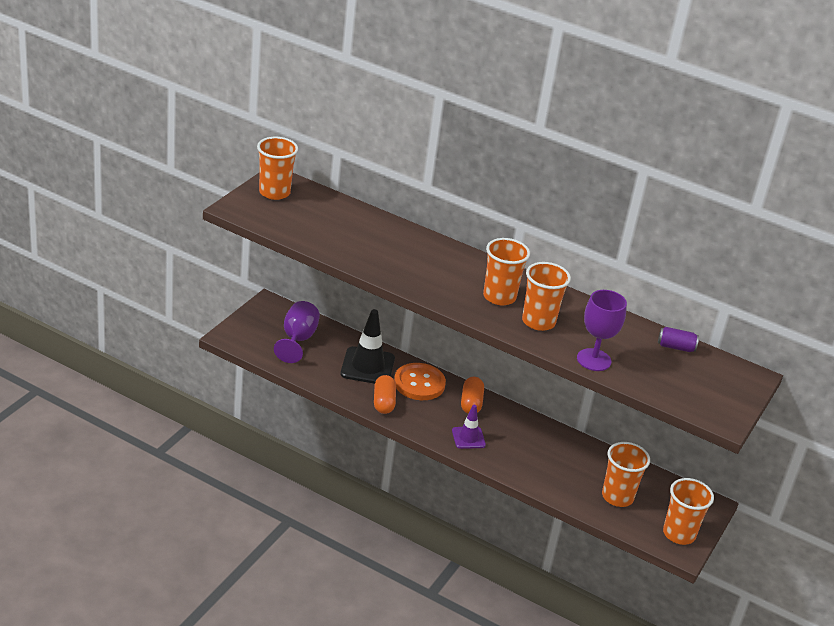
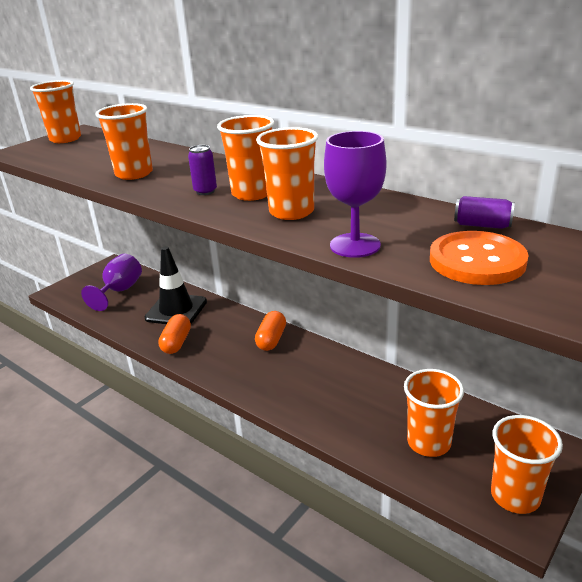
camera: 15 degrees right, 5 degrees down
(383, 259) = (134, 174): none -> orange cup
(419, 383) = (222, 323): orange button -> orange button (477, 261)
(459, 290) = (205, 191): none -> purple can
(468, 438) = (256, 376): purple traffic cone -> none

